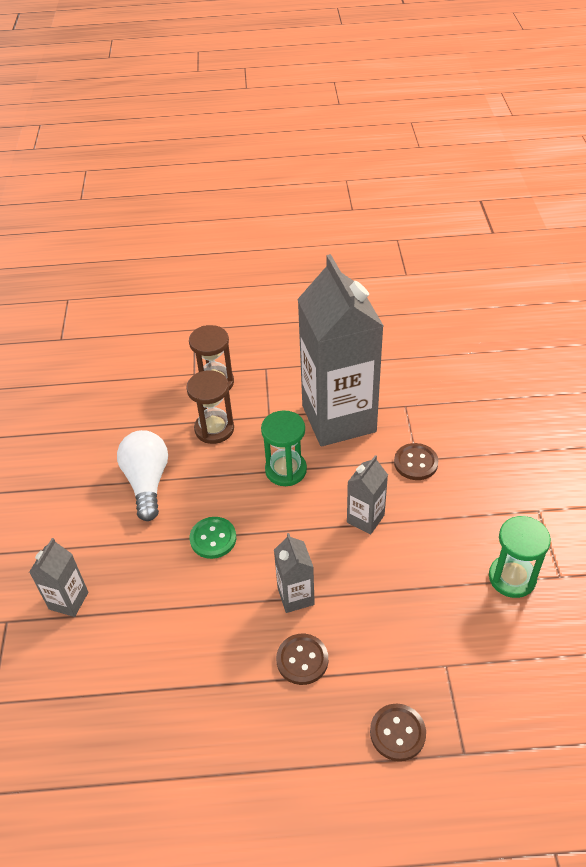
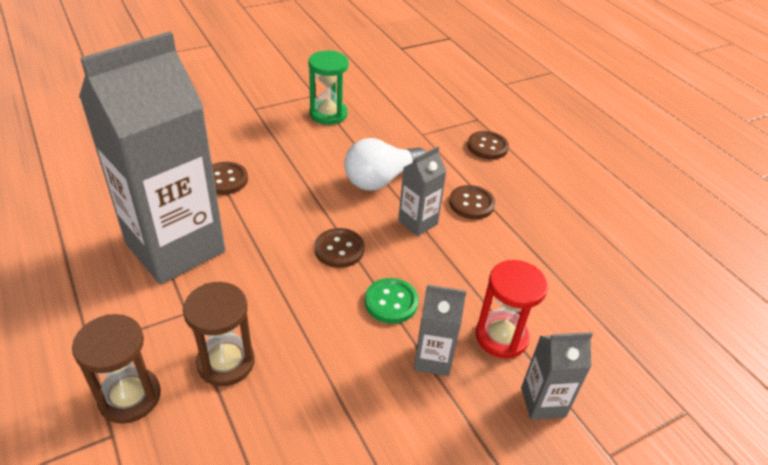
camera: 120 degrees left, 5 degrees down
(136, 602) = (501, 337): none -> red hourglass
(147, 482) = (344, 401): white light bulb -> white light bulb (381, 180)
(286, 470) = (270, 271): green hourglass -> none
(288, 522) = (339, 249): none -> brown button
(365, 519) = (309, 198): grey carton -> grey carton (433, 359)

